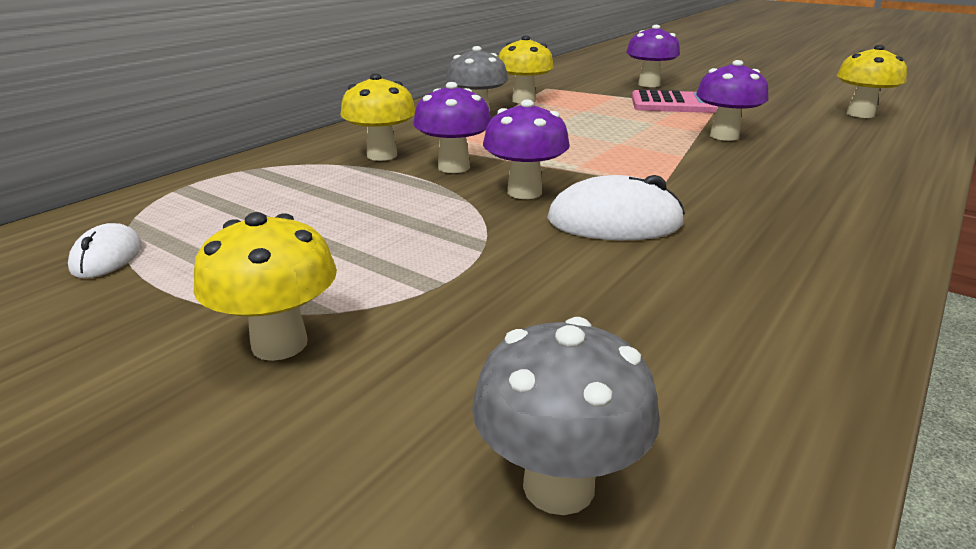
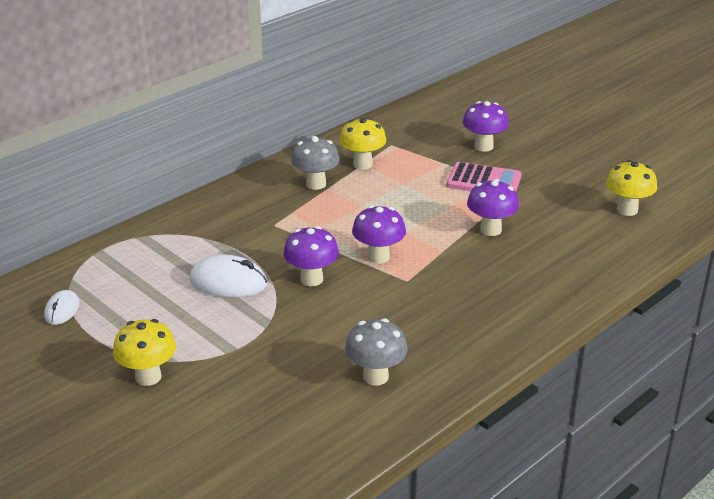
camera: 10 degrees right, 5 degrees up
(382, 155) = (231, 230): yellow mushroom -> none
(453, 167) = (275, 248): purple mushroom -> purple mushroom (378, 257)
(558, 485) = (247, 454): grey mushroom -> grey mushroom (375, 377)
(614, 222) = (353, 313): white mouse -> white mouse (228, 282)

